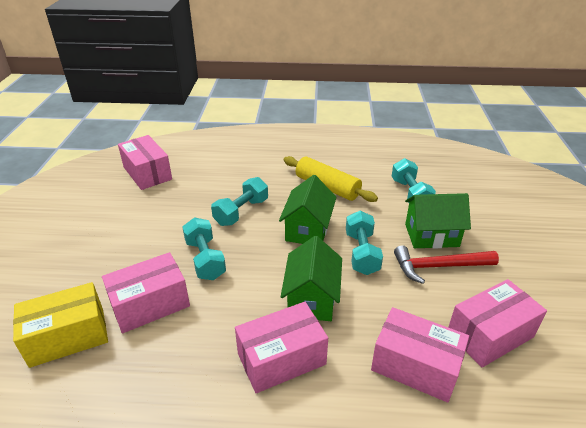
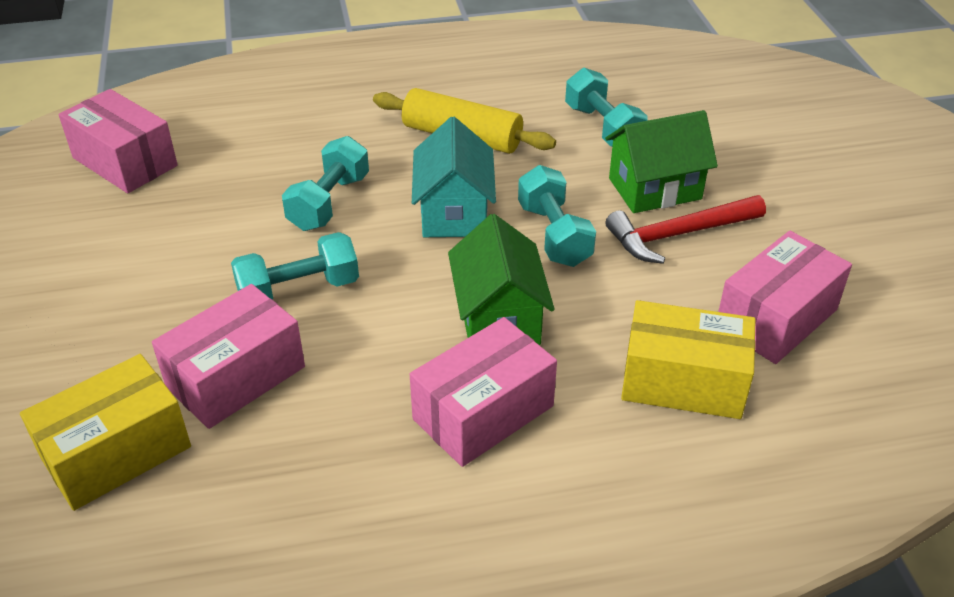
camera: 15 degrees left, 5 degrees up
(205, 259) = (298, 290): turquoise dumbbell -> turquoise dumbbell turned 75 degrees counterclockwise
(308, 229) = (454, 212): green house -> turquoise house
(415, 366) = (683, 381): pink box -> yellow box

